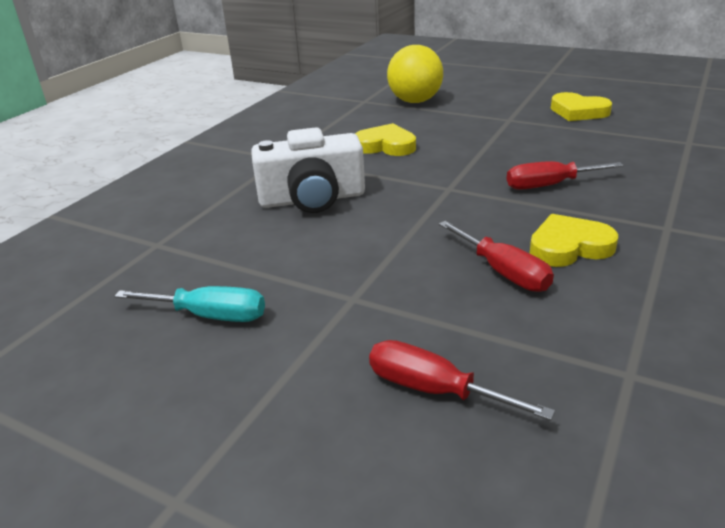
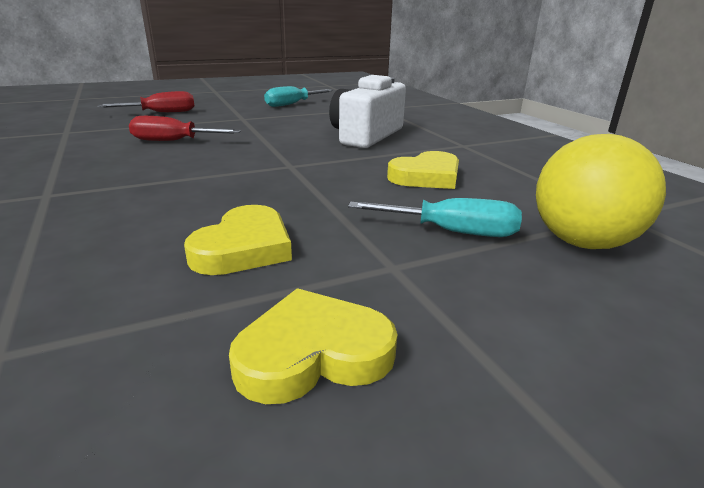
camera: 125 degrees right, 5 degrees down
(454, 120) = (452, 232): none -> turquoise screwdriver
(549, 185) = (201, 194): red screwdriver -> none
(569, 247) = (137, 161): yellow heart -> yellow heart (244, 248)

